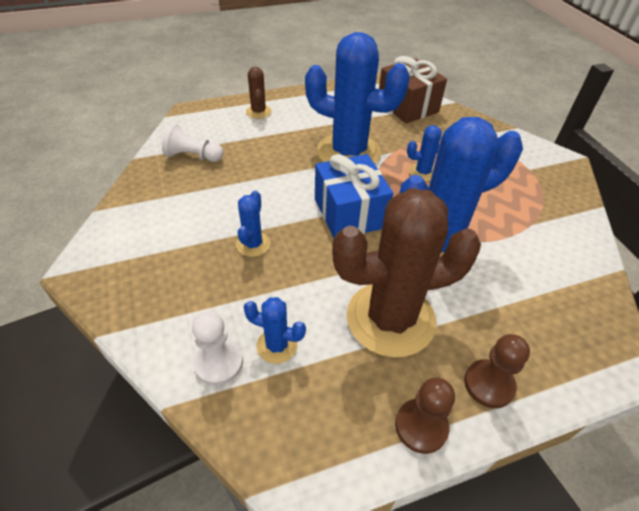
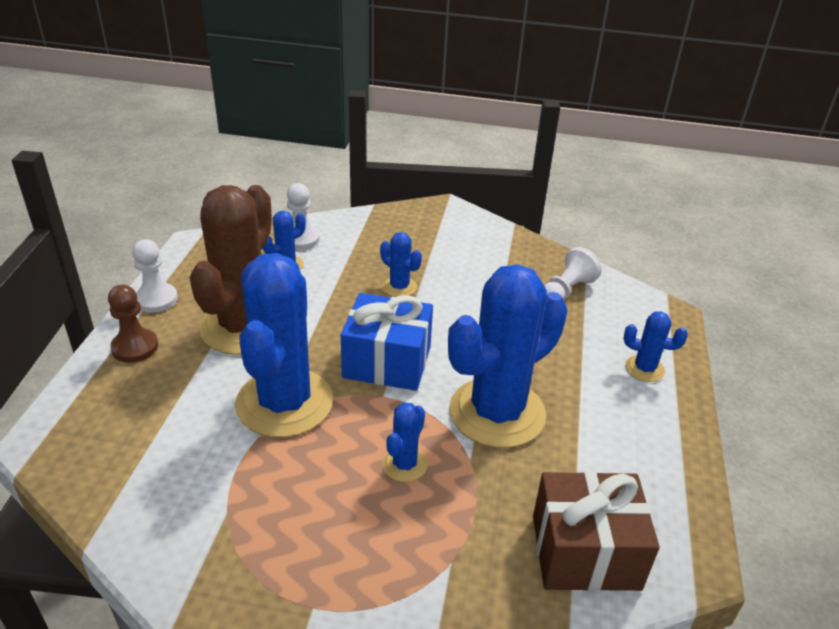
camera: 120 degrees right, 10 degrees down
(258, 112) = (644, 369): brown cactus -> blue cactus
(421, 426) = (156, 299): brown pawn -> white pawn

